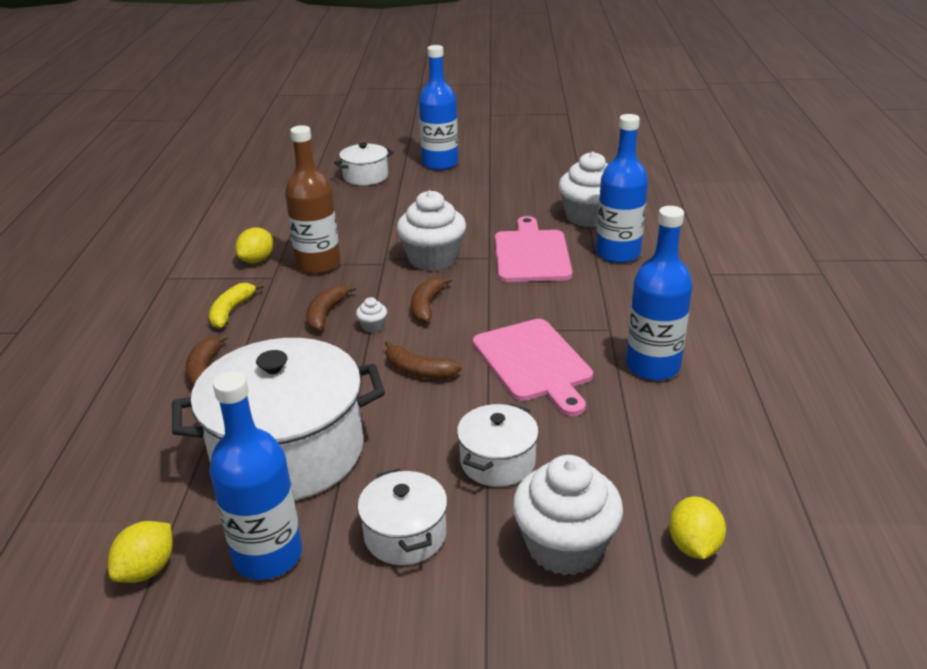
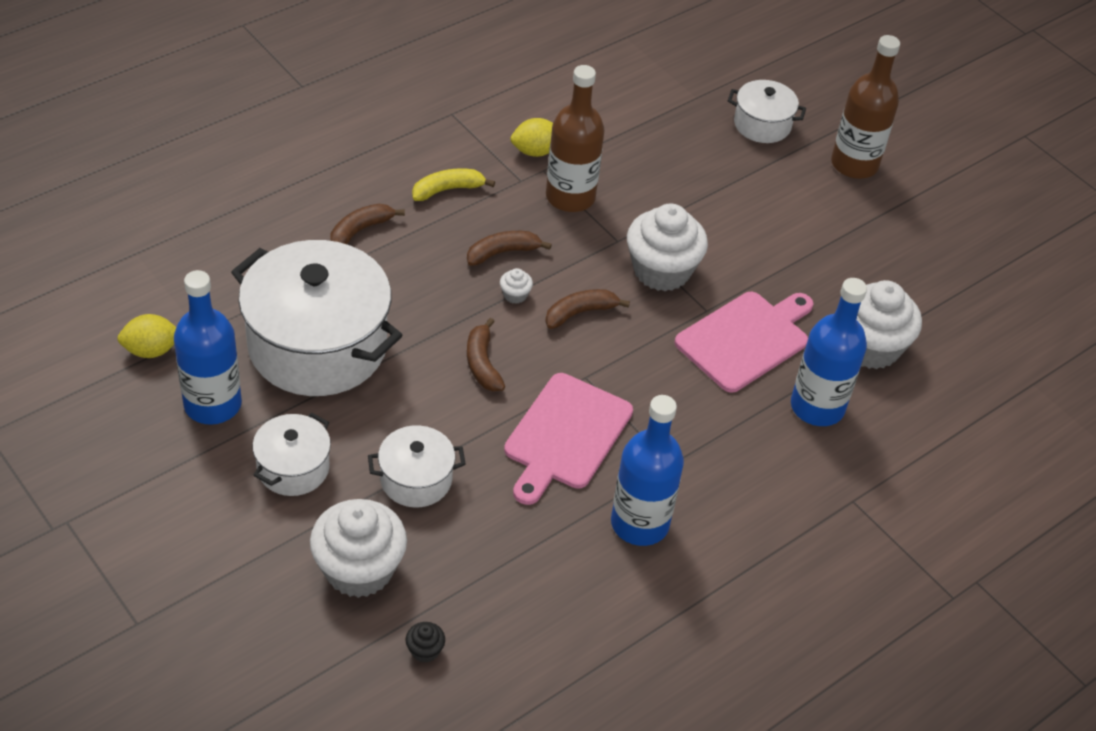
camera: 45 degrees right, 15 degrees up
(440, 164) = (854, 164): blue bottle -> brown bottle
(693, 546) = (425, 650): yellow lemon -> black cupcake

